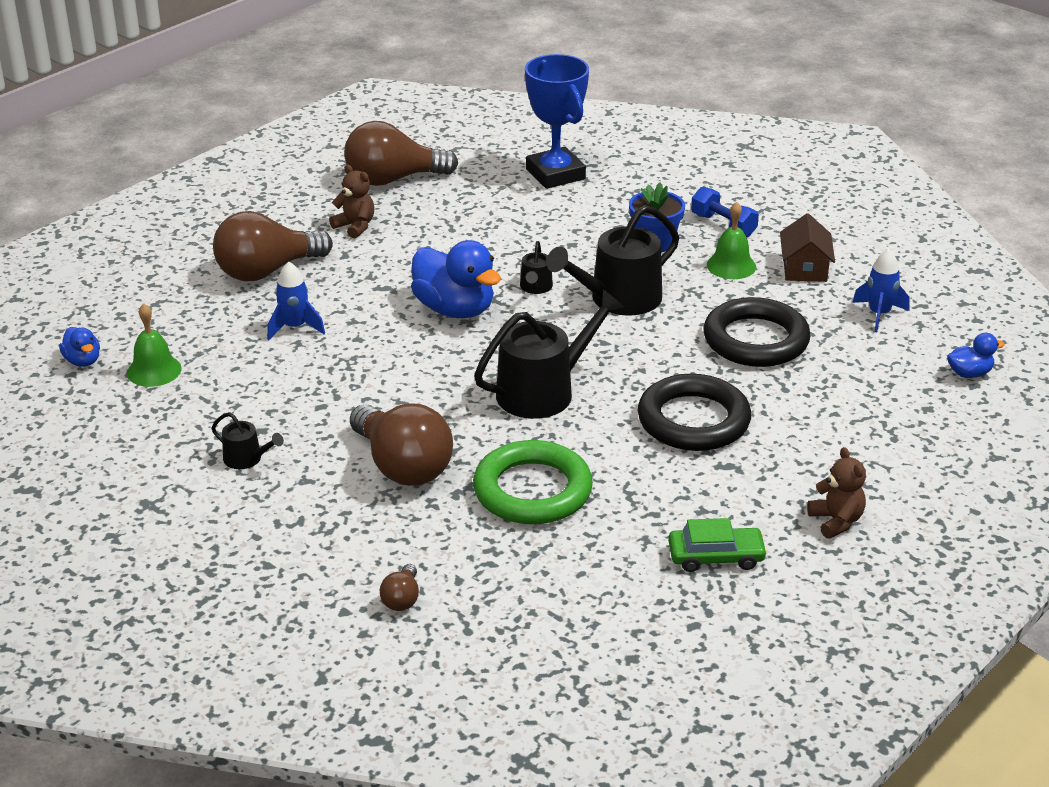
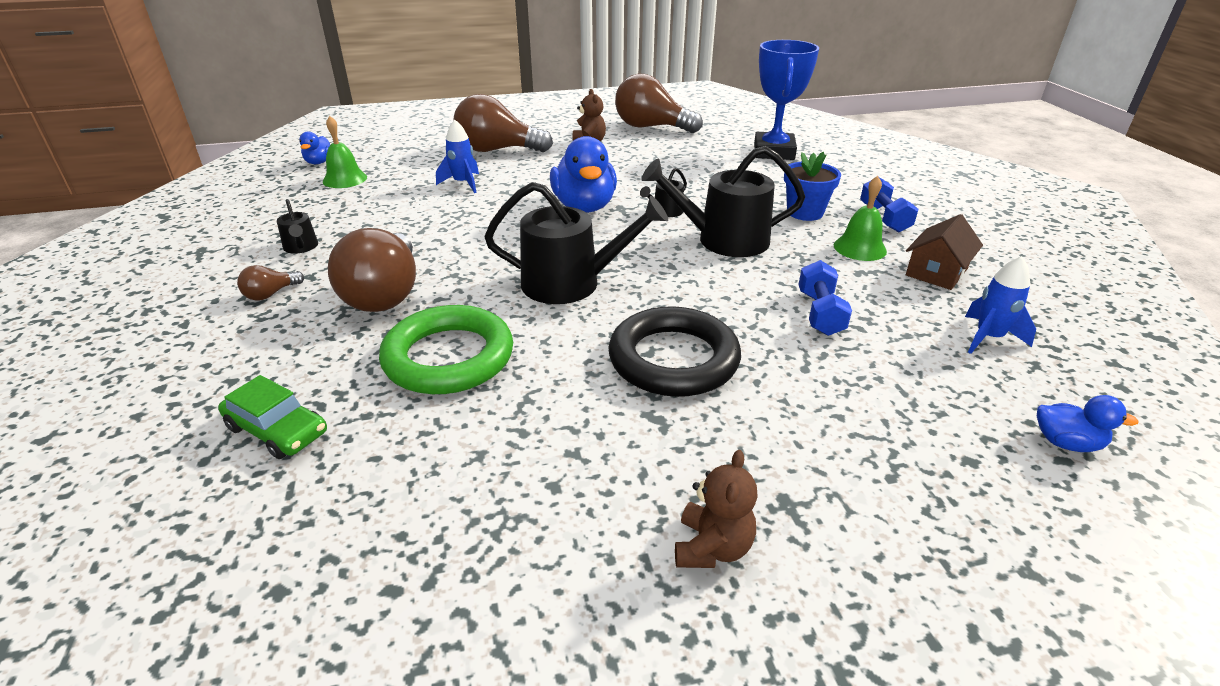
camera: 35 degrees right, 0 degrees up
(402, 599) = (211, 400): brown light bulb -> brown light bulb (270, 294)
(716, 557) = (522, 515): green car -> green car (277, 430)
(756, 340) = (820, 313): black ring -> blue dumbbell

